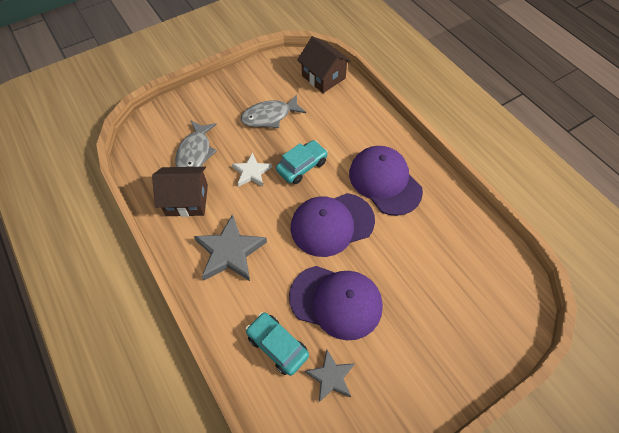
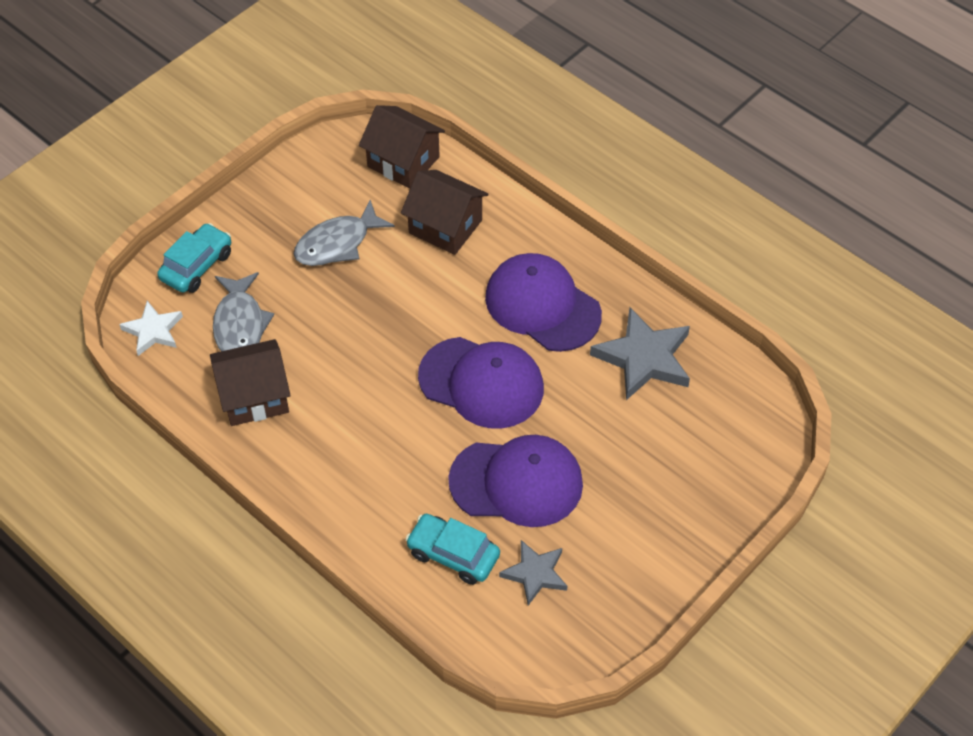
camera: 15 degrees left, 5 degrees down
(230, 252) = (346, 453): grey star -> grey star (644, 358)
(251, 172) = (338, 335): white star -> white star (153, 331)
(302, 166) = (412, 310): turquoise car -> turquoise car (197, 266)
(332, 224) = (481, 383): purple cap -> purple cap turned 120 degrees counterclockwise
(337, 119) = (445, 226): none -> brown house

